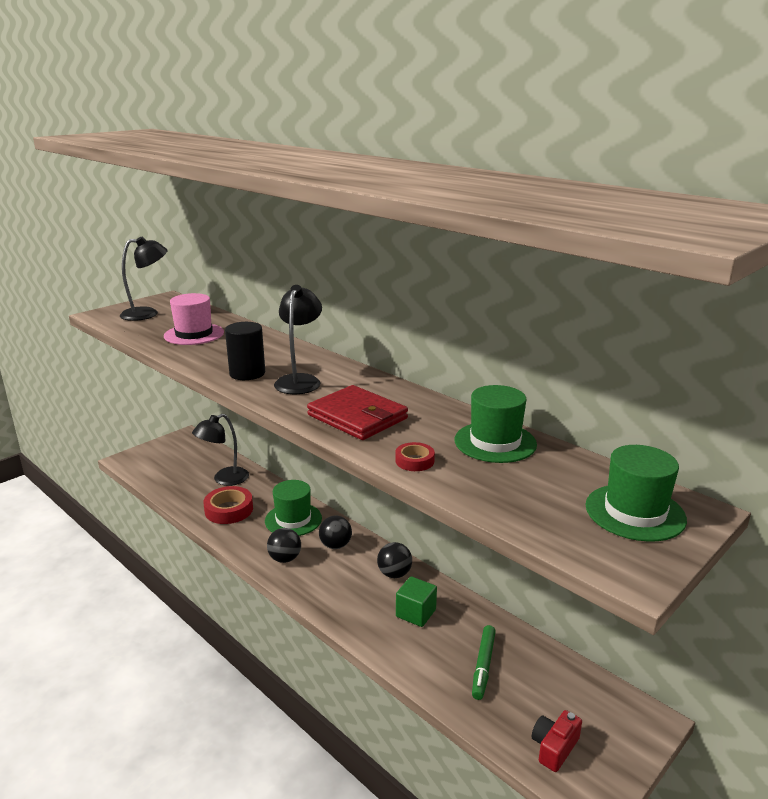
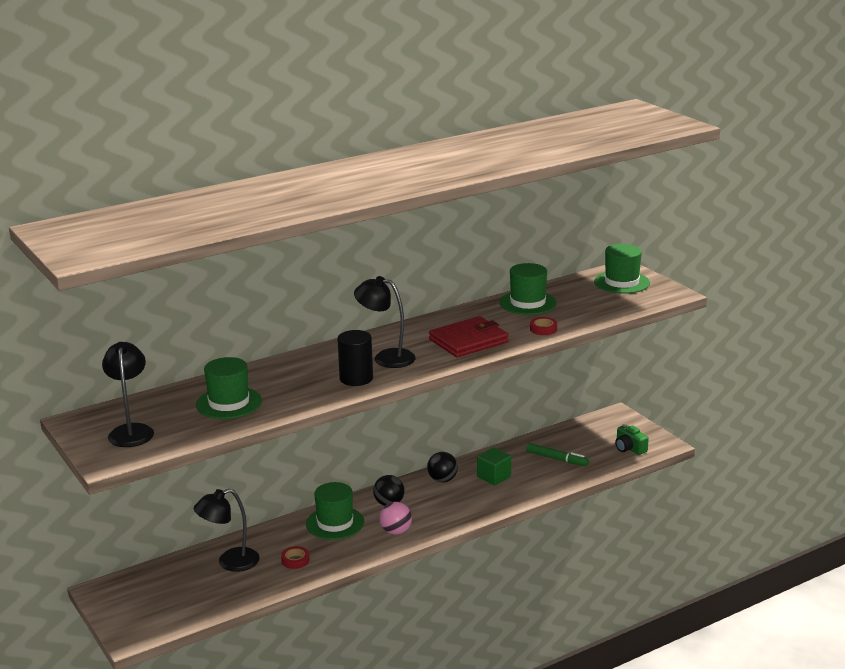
camera: 75 degrees left, 0 degrees up
(194, 334) = (229, 403): pink hat -> green hat
(224, 479) = (230, 562): black lamp -> black lamp turned 90 degrees clockwise
(229, 510) = (295, 560): red tape -> red tape, size x0.53
(285, 558) = (396, 531): black ball -> pink ball
(554, 747) = (629, 448): red camera -> green camera

